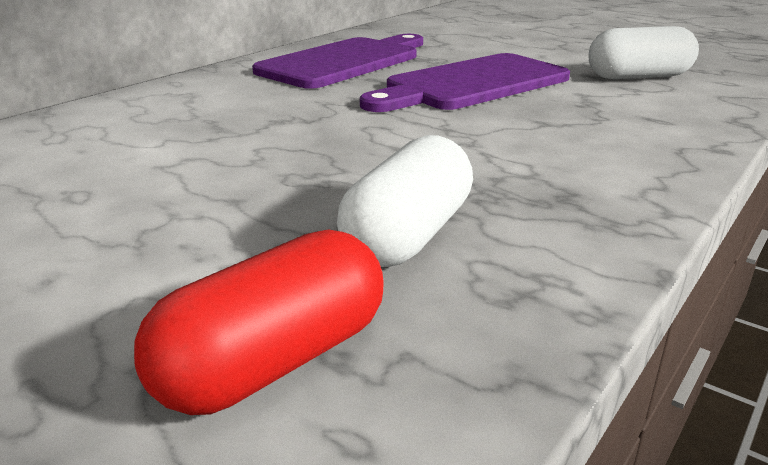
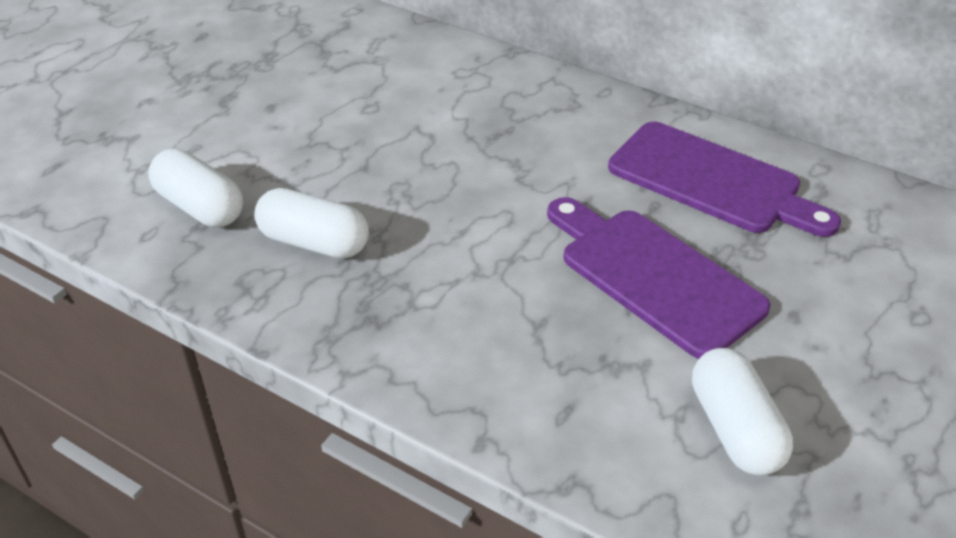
camera: 85 degrees right, 15 degrees up
(274, 361) = (200, 207): red capsule -> white capsule

